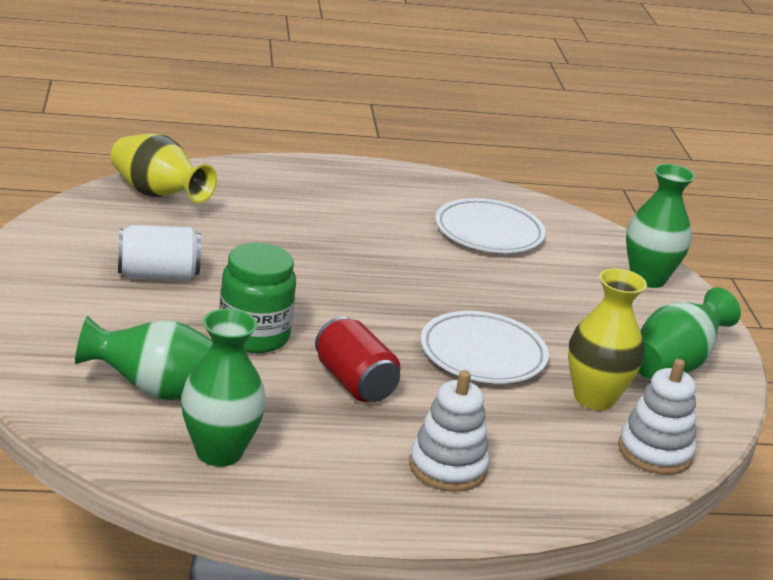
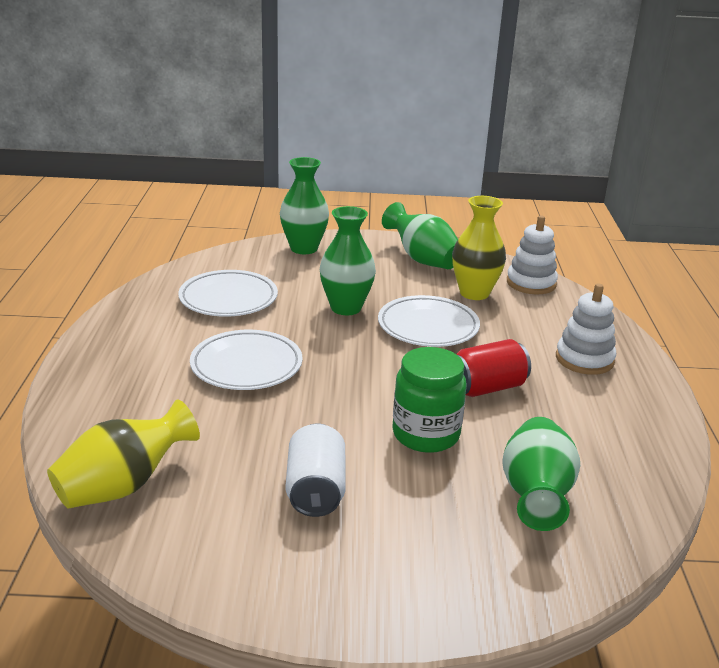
camera: 80 degrees left, 0 degrees up
(219, 452) = (614, 463): green vase -> green vase (346, 308)
(354, 243) = (246, 366): none -> white plate

